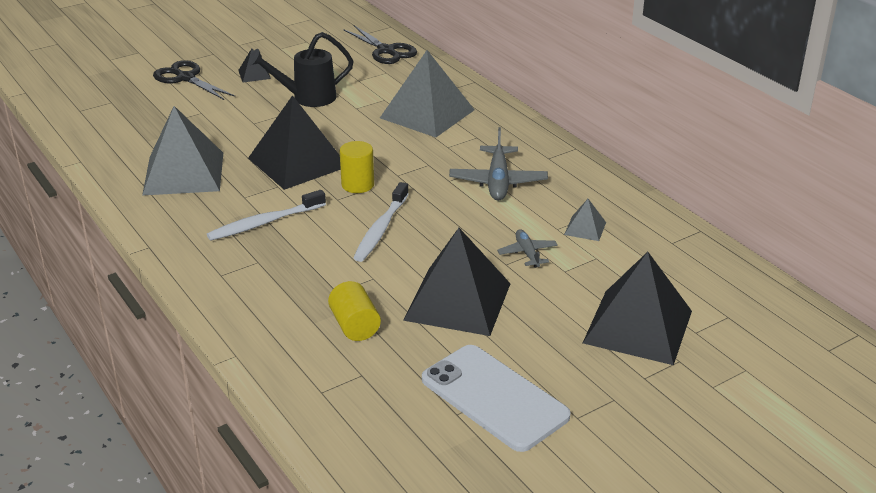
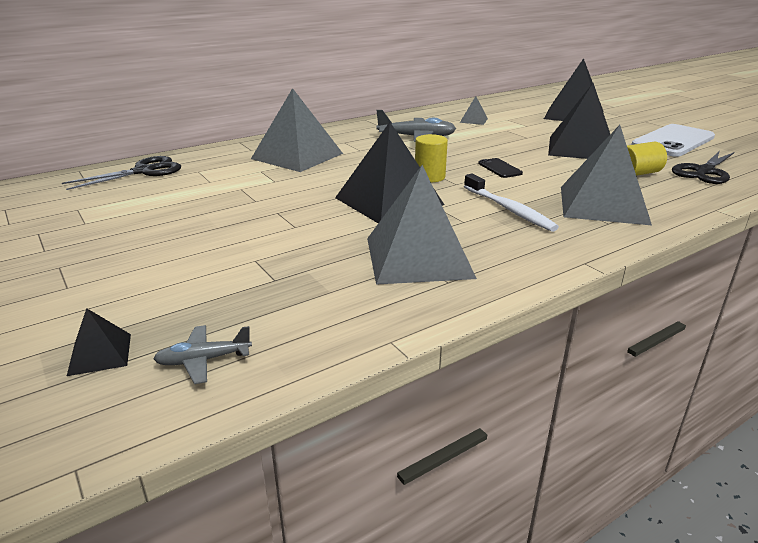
camera: 90 degrees left, 5 degrees down
(186, 78) = (135, 280): black scissors -> black scissors (704, 171)
(254, 74) = (156, 233): black pyramid -> black pyramid (100, 354)
(265, 280) = (603, 204): none -> grey pyramid
(306, 98) = (241, 202): black watering can -> none
(381, 229) = (500, 168): white toothbrush -> black phone
(527, 253) = (511, 132): grey plane -> grey plane (203, 360)

